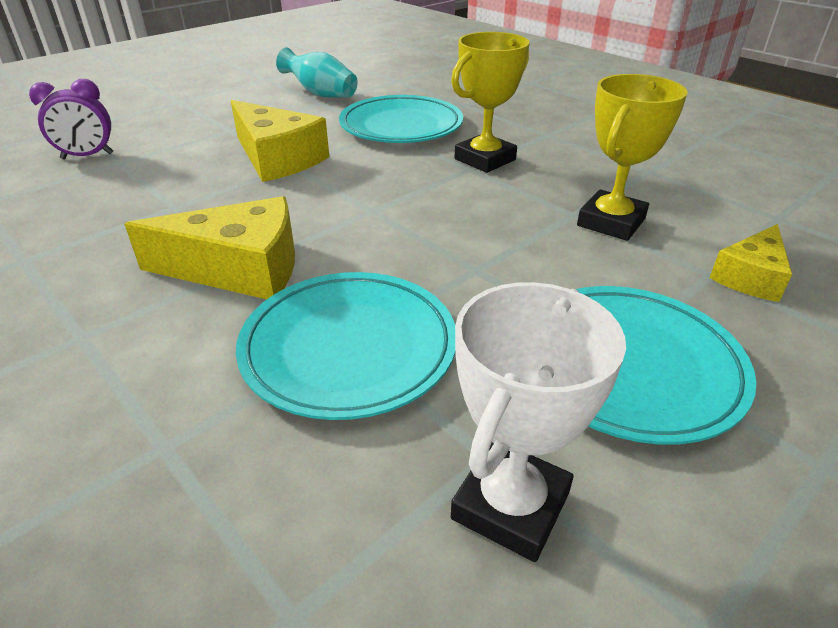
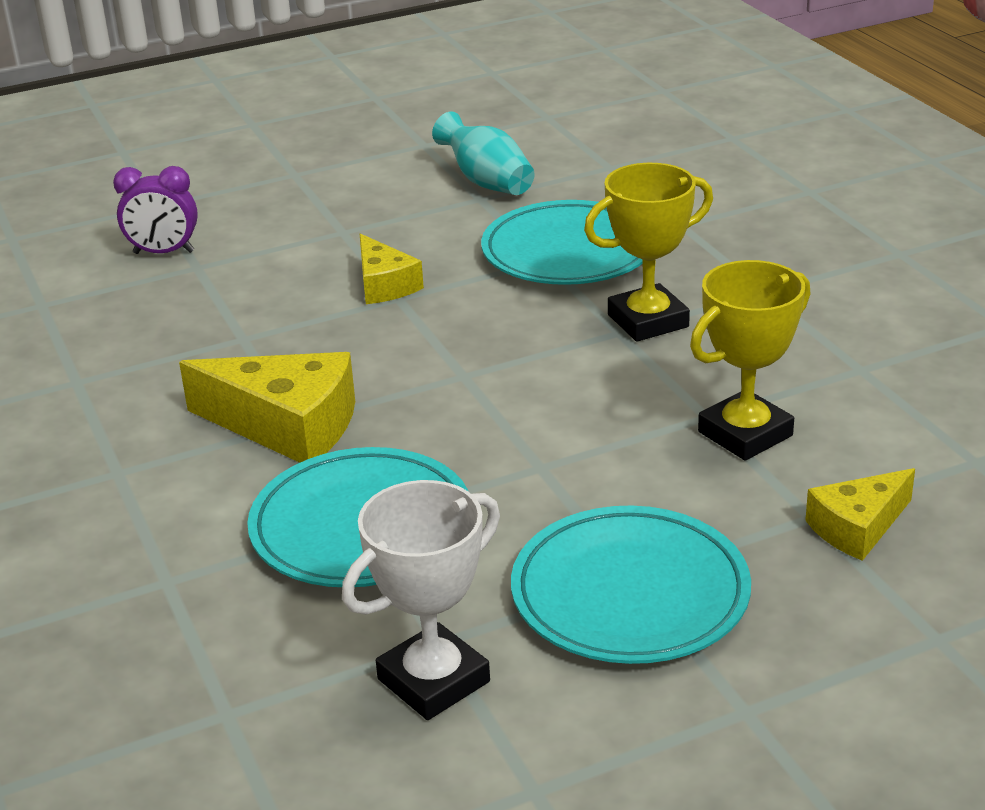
camera: 20 degrees right, 5 degrees down
(277, 158) = (384, 285): yellow cheese -> yellow cheese, size x0.60

